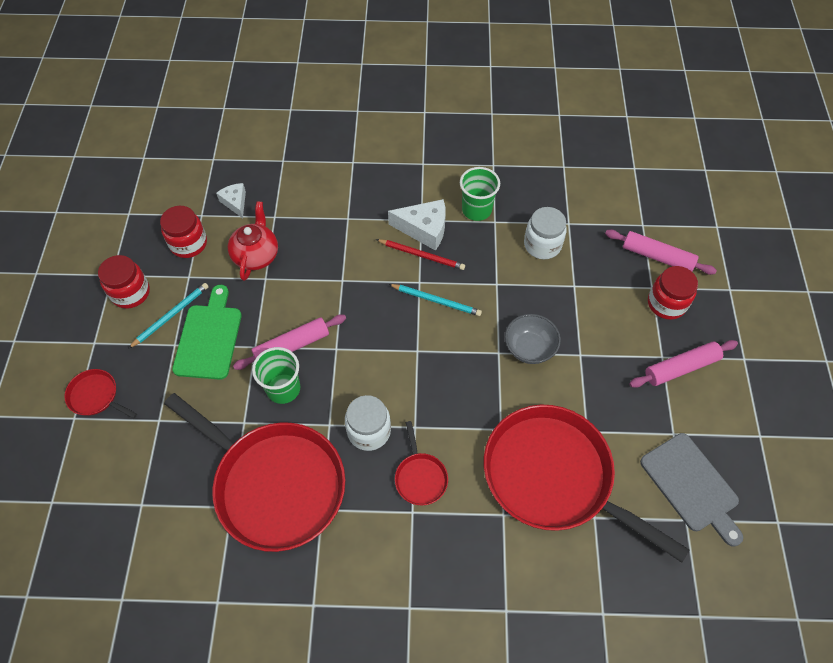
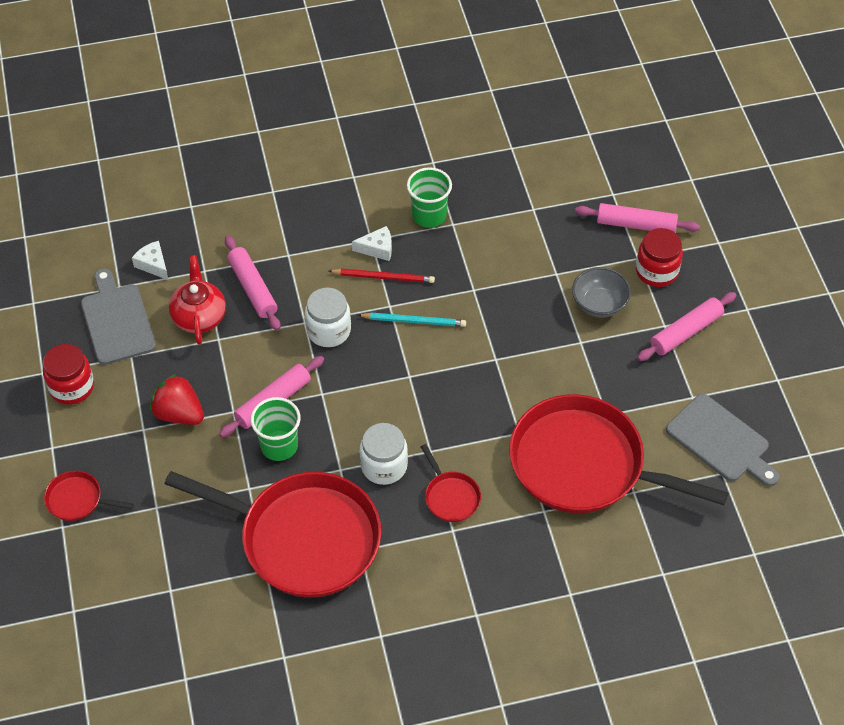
camera: 15 degrees left, 5 degrees down
(171, 315) = (127, 400): turquoise pencil -> none
(188, 244) = (117, 321): red jar -> grey cutting board
(209, 338) = (179, 413): green cutting board -> red strawberry
(308, 240) = (252, 288): none -> pink rolling pin
(424, 229) = (377, 248): white cheese -> white cheese, size x0.61
(529, 348) = (526, 347): grey bowl -> grey bowl (599, 304)
(542, 245) = (511, 238): white jar -> white jar (328, 330)

